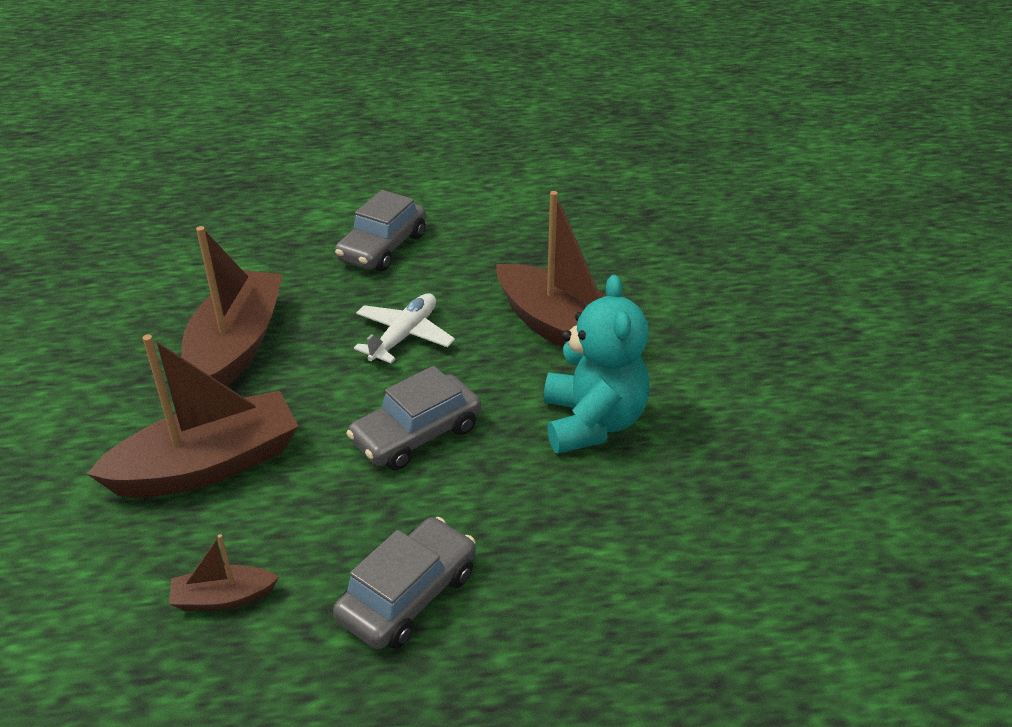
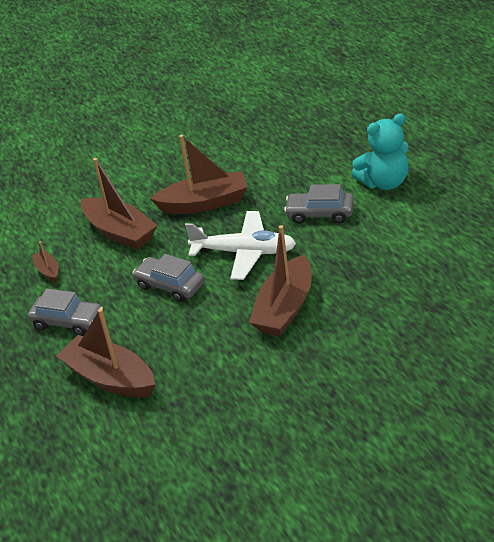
camera: 75 degrees right, 0 degrees up
(404, 336) = (244, 252): white plane -> white plane, size x1.62
(592, 422) = (210, 343): turquoise teddy bear -> turquoise teddy bear (384, 182)
(605, 564) = (110, 378): none -> brown boat

